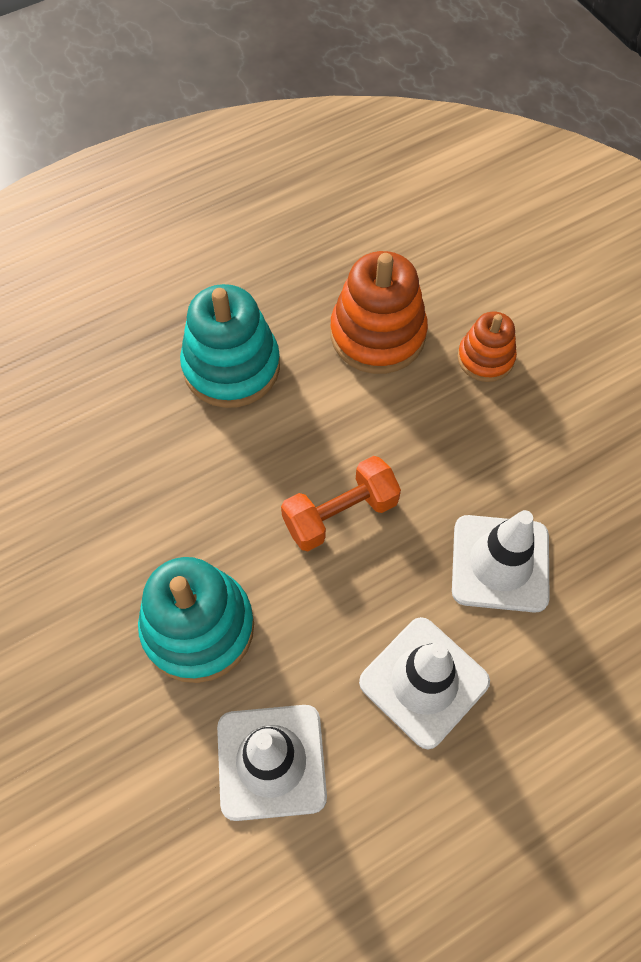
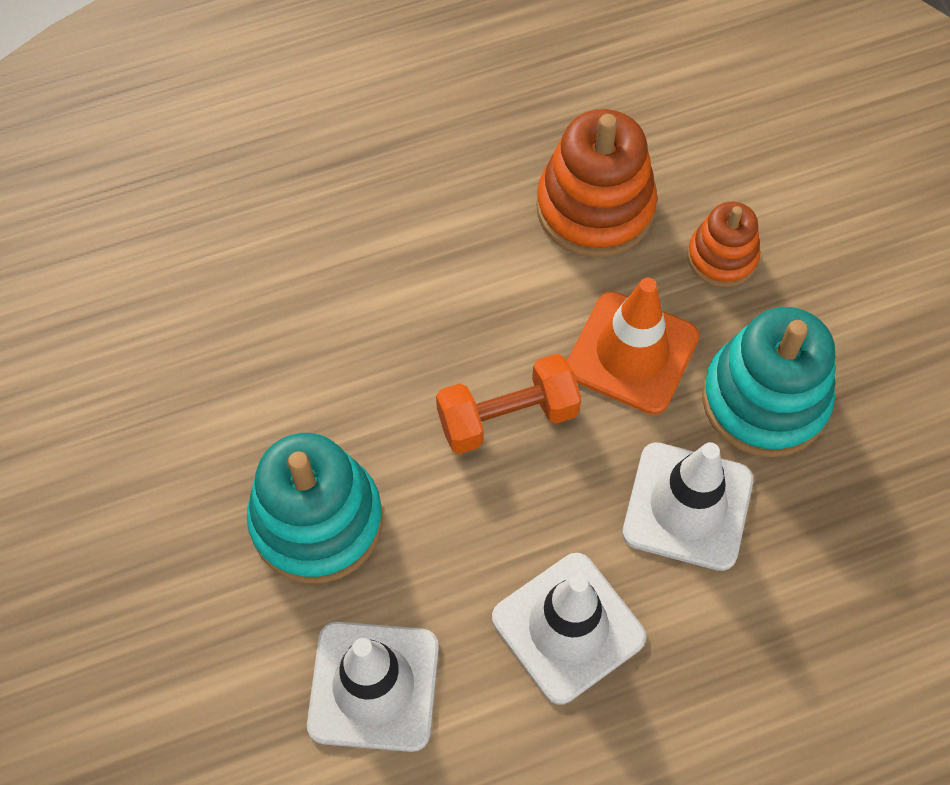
camera: 10 degrees right, 0 degrees up
(231, 366) = (410, 221): turquoise stacking toy -> turquoise stacking toy (764, 400)
(430, 445) = (632, 353): none -> orange traffic cone

